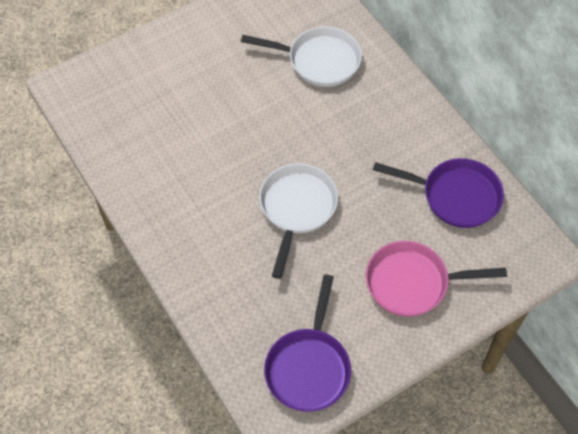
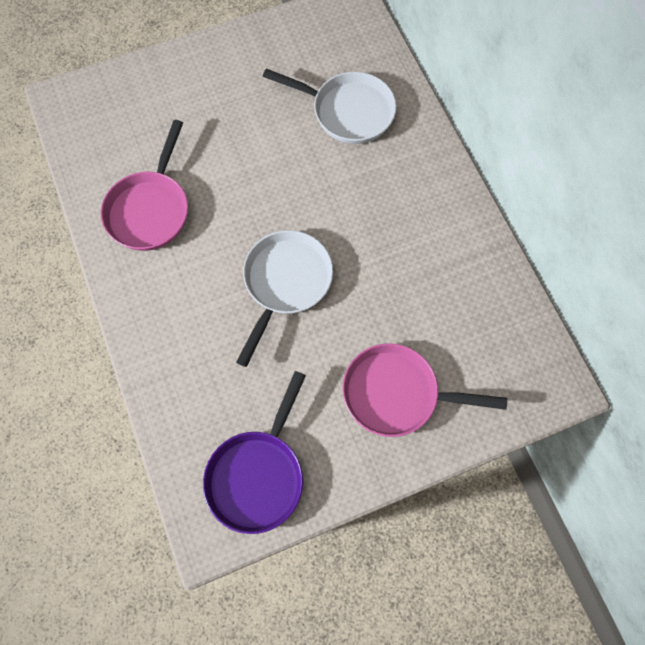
camera: 10 degrees right, 10 degrees up
(164, 166) = (150, 210): none -> pink pan
(455, 196) = (468, 297): purple pan -> none

